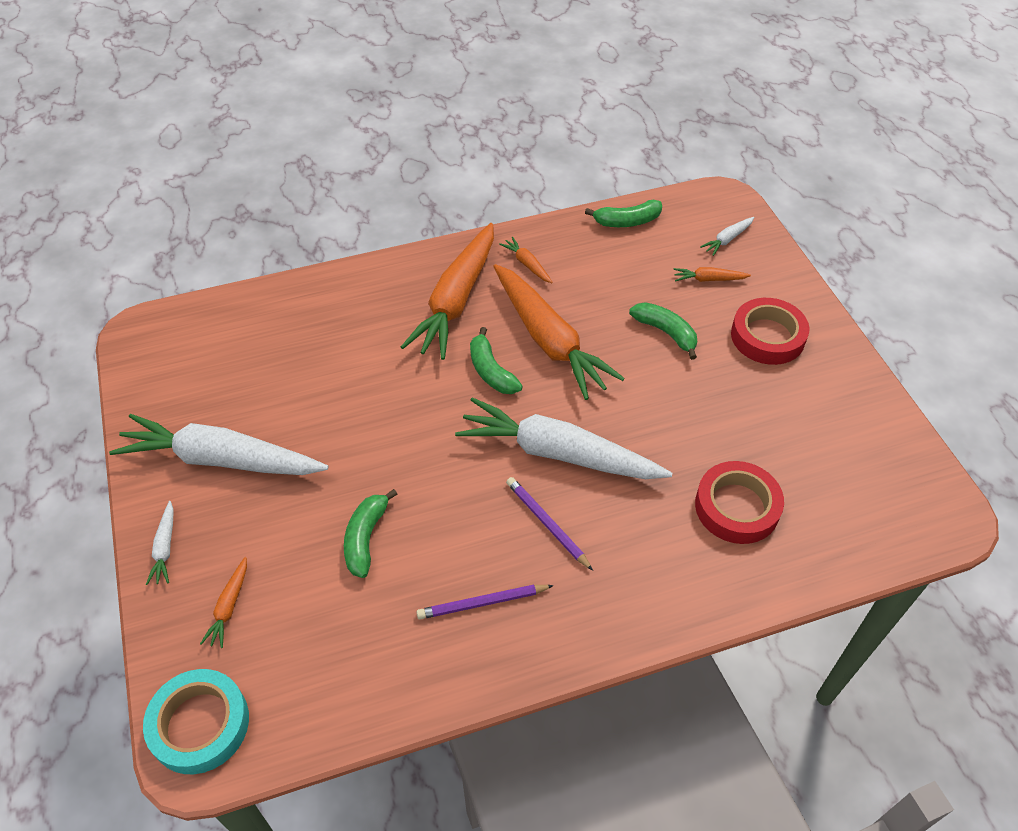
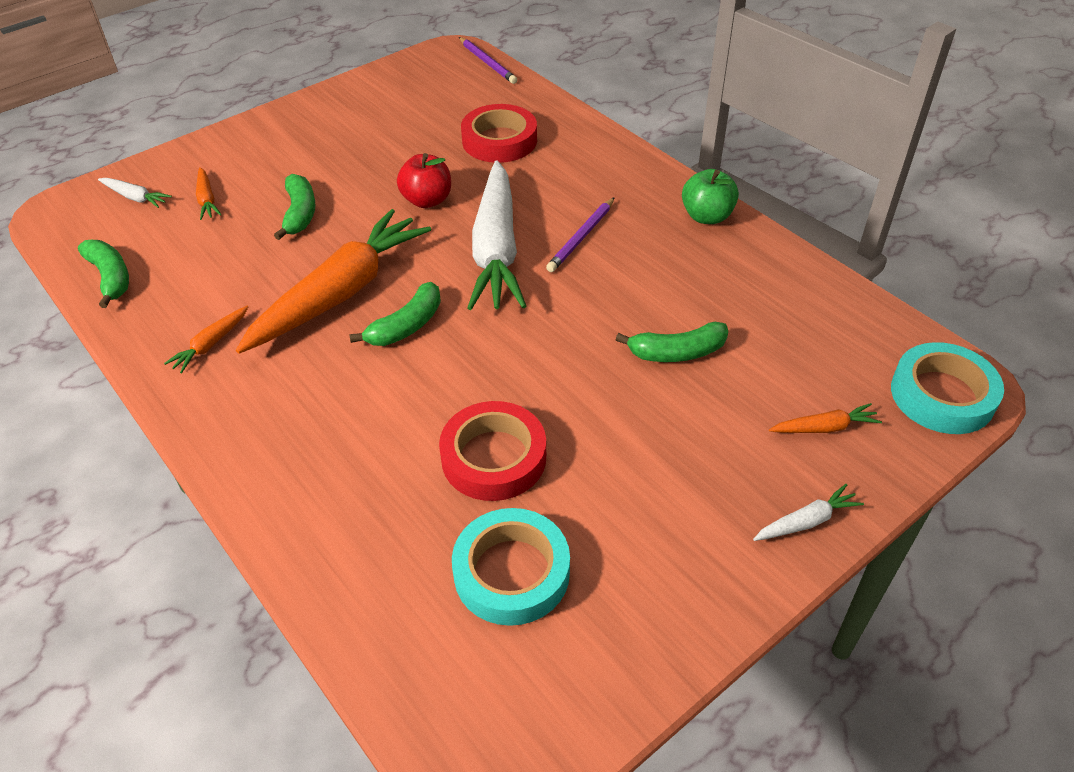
camera: 110 degrees left, 5 degrees down
(221, 459) = (660, 527): white carrot -> none
(244, 372) = (511, 572): none -> turquoise tape
(456, 300) = (297, 391): orange carrot -> none
(482, 603) = (687, 254): purple pencil -> purple pencil (487, 63)
(532, 649) = (707, 216): none -> green apple
(652, 422) = (427, 200): none -> red apple
(666, 332) = (300, 213): green banana -> green banana turned 150 degrees clockwise
(767, 336) = (284, 152): red tape -> red tape (494, 457)

